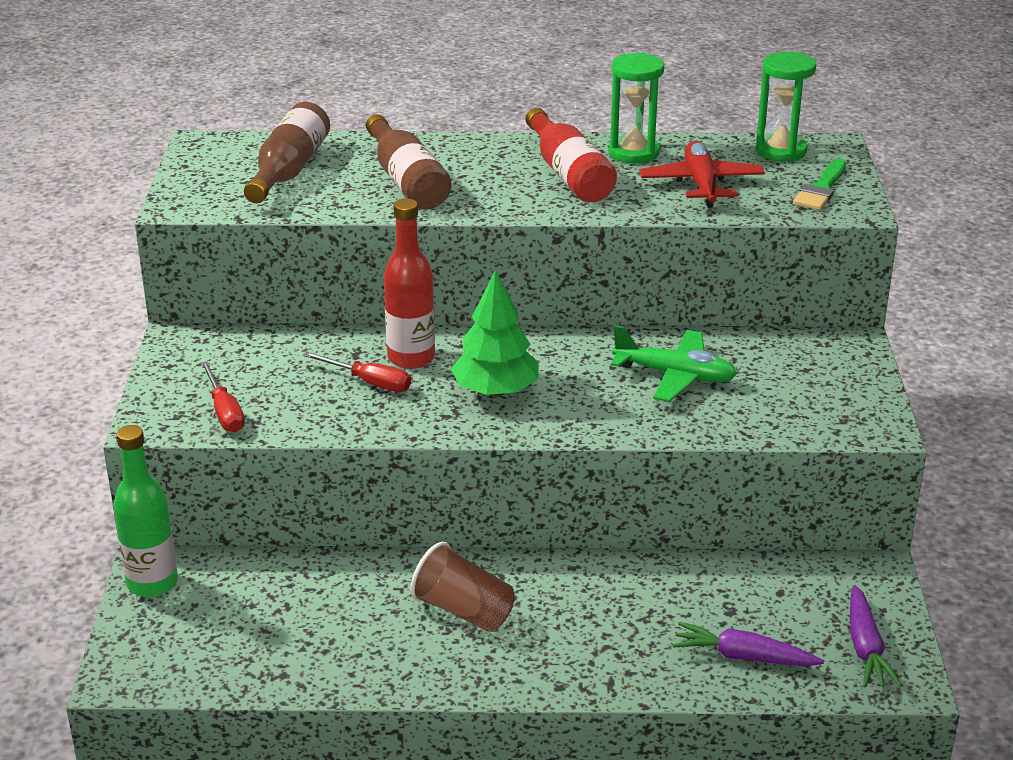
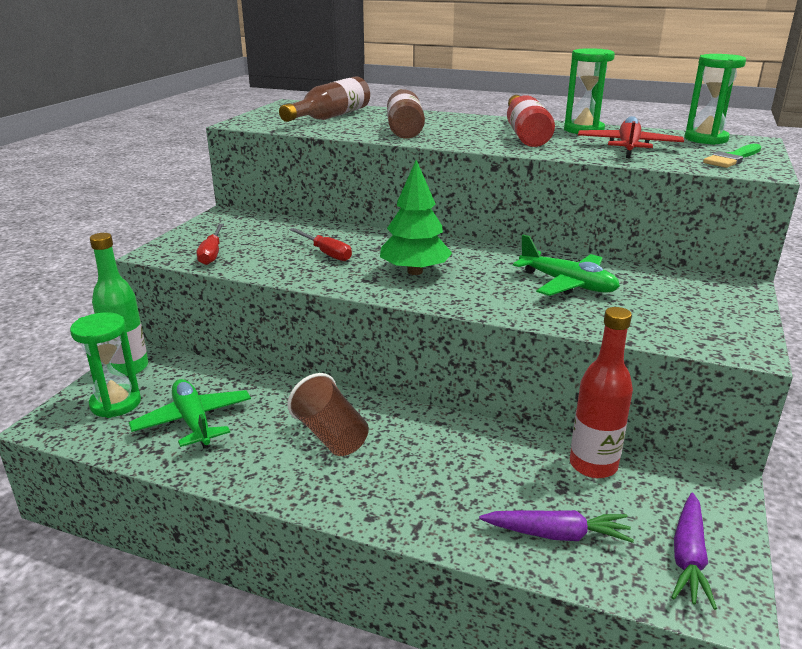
camera: 20 degrees right, 5 degrees down
(180, 632) = (116, 403): none -> green hourglass
(295, 632) = (193, 422): none -> green plane
(411, 358) = (368, 244): red bottle -> red bottle (593, 465)
(743, 657) = (557, 534): purple carrot -> purple carrot turned 150 degrees clockwise

